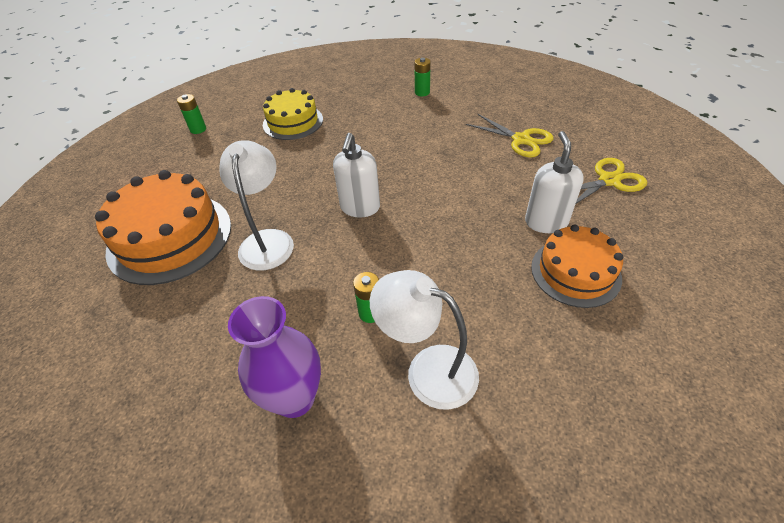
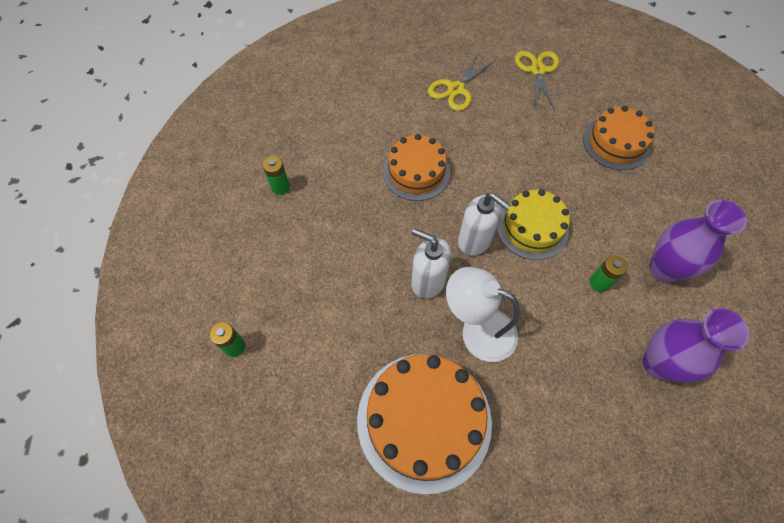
camera: 65 degrees left, 15 degrees up
(293, 122) = (296, 245): yellow cake -> yellow cake (532, 228)
(406, 151) = (416, 172): none -> orange cake
(422, 92) = (330, 116): green battery -> green battery (280, 187)
(428, 370) = (664, 269): white lamp -> purple vase
(521, 140) = (456, 89): yellow scissors -> yellow scissors turned 150 degrees clockwise
(546, 222) = (560, 130): white soap dispenser -> white soap dispenser (428, 281)

